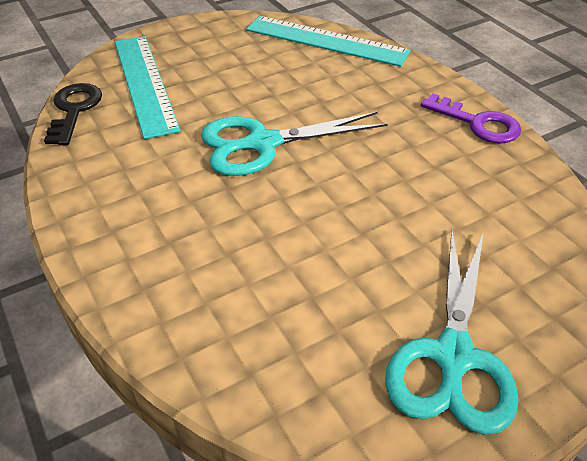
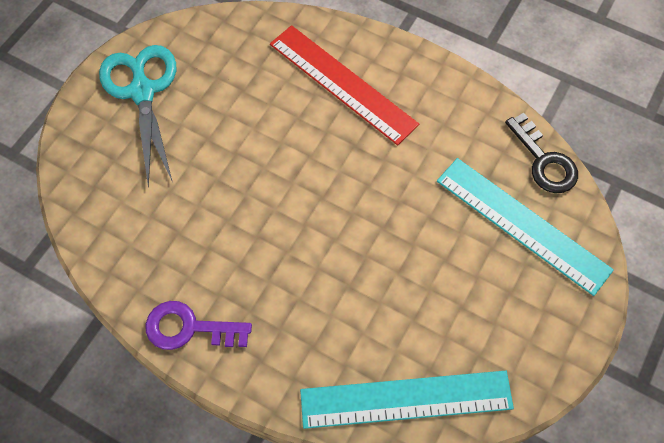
camera: 150 degrees right, 20 degrees up
(186, 248) = (342, 84): none -> red ruler
(262, 144) = (361, 202): turquoise scissors -> none

